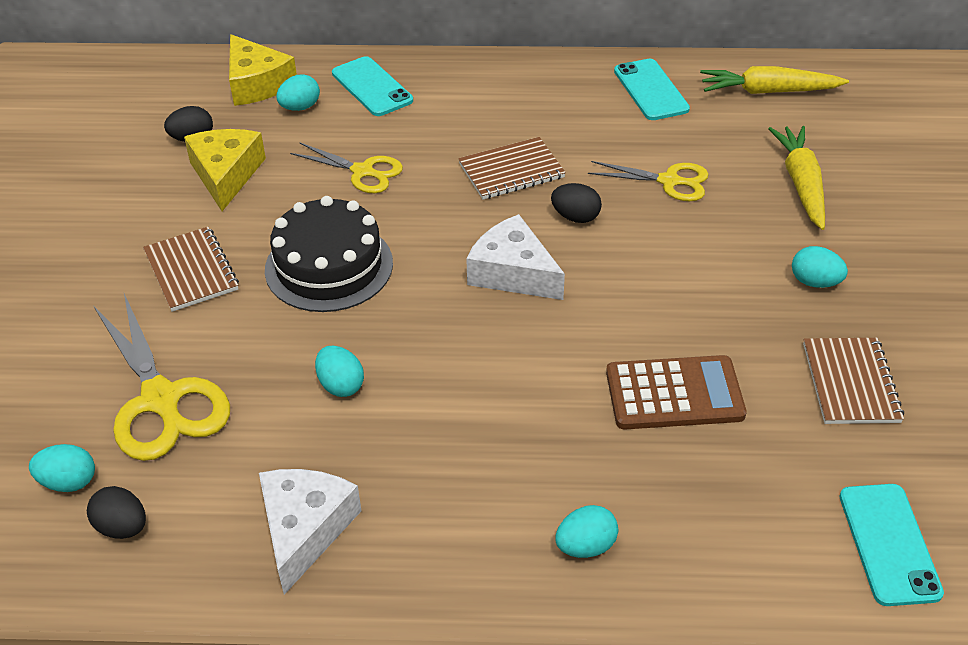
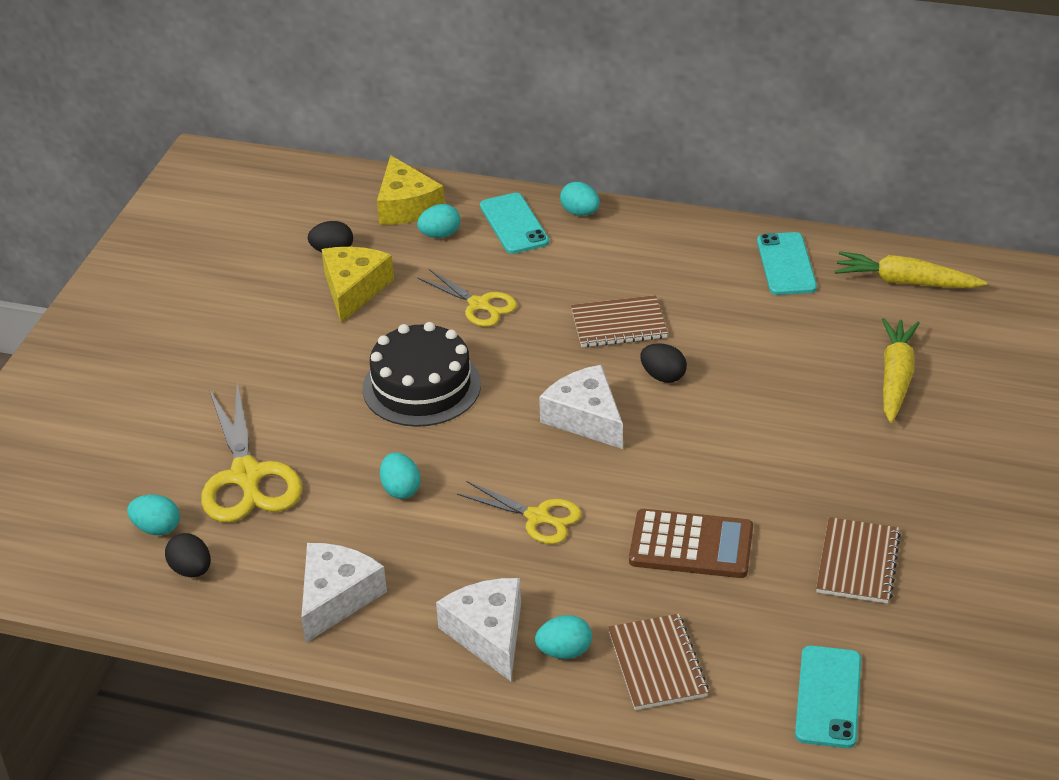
camera: 15 degrees right, 5 degrees down
(191, 271) = (300, 372): brown notebook -> brown notebook (657, 664)
(493, 541) = (488, 634): none -> white cheese
(669, 181) = (766, 356): yellow scissors -> yellow scissors (537, 517)
(815, 282) = (866, 470): turquoise egg -> turquoise egg (580, 212)

